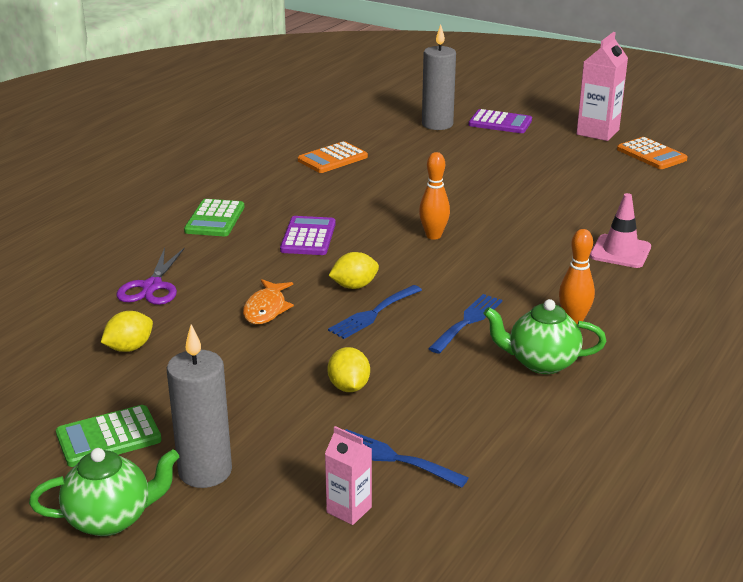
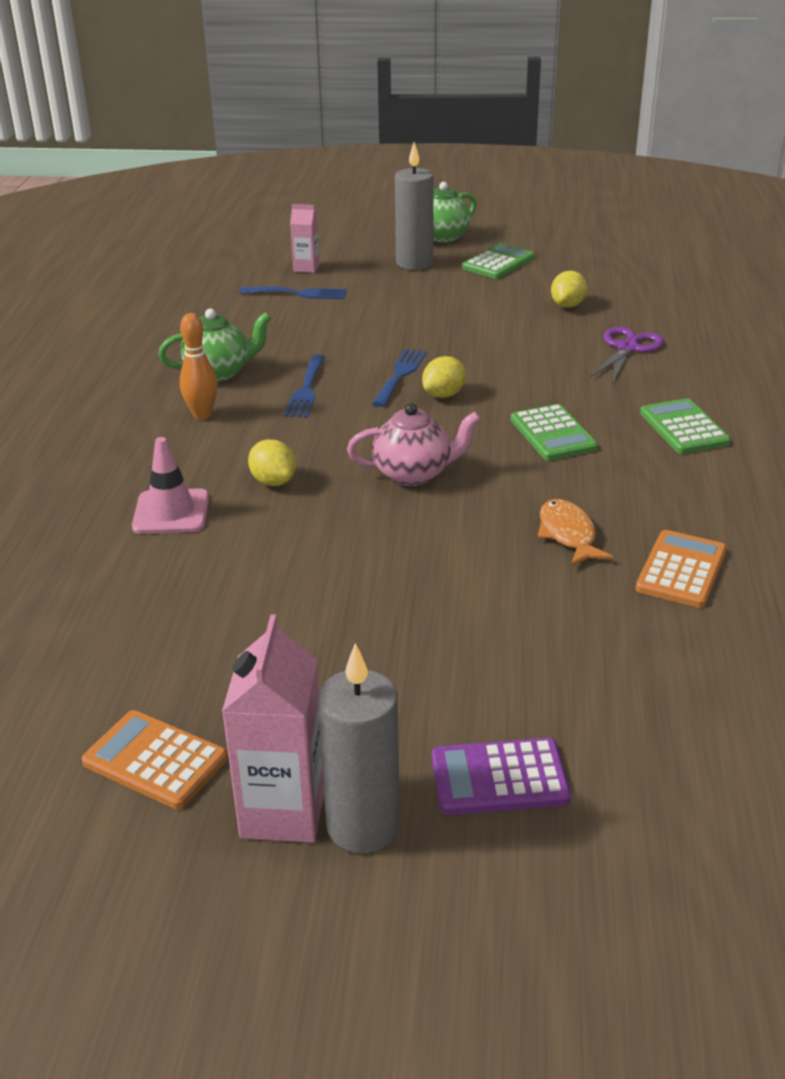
camera: 155 degrees right, 5 degrees up
(152, 286) = (627, 348): purple scissors -> purple scissors turned 45 degrees clockwise
(266, 309) = (500, 356): orange fish -> orange fish (568, 534)
(308, 237) = (553, 434): purple calculator -> green calculator
(349, 387) = (367, 321): yellow lemon -> yellow lemon (273, 481)
(433, 236) = (413, 474): orange bowling pin -> pink teapot
(437, 124) = (612, 726): grey candle -> grey candle (363, 826)

